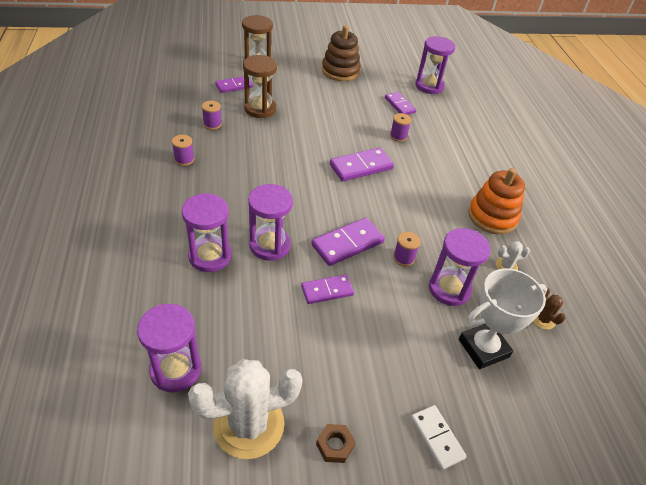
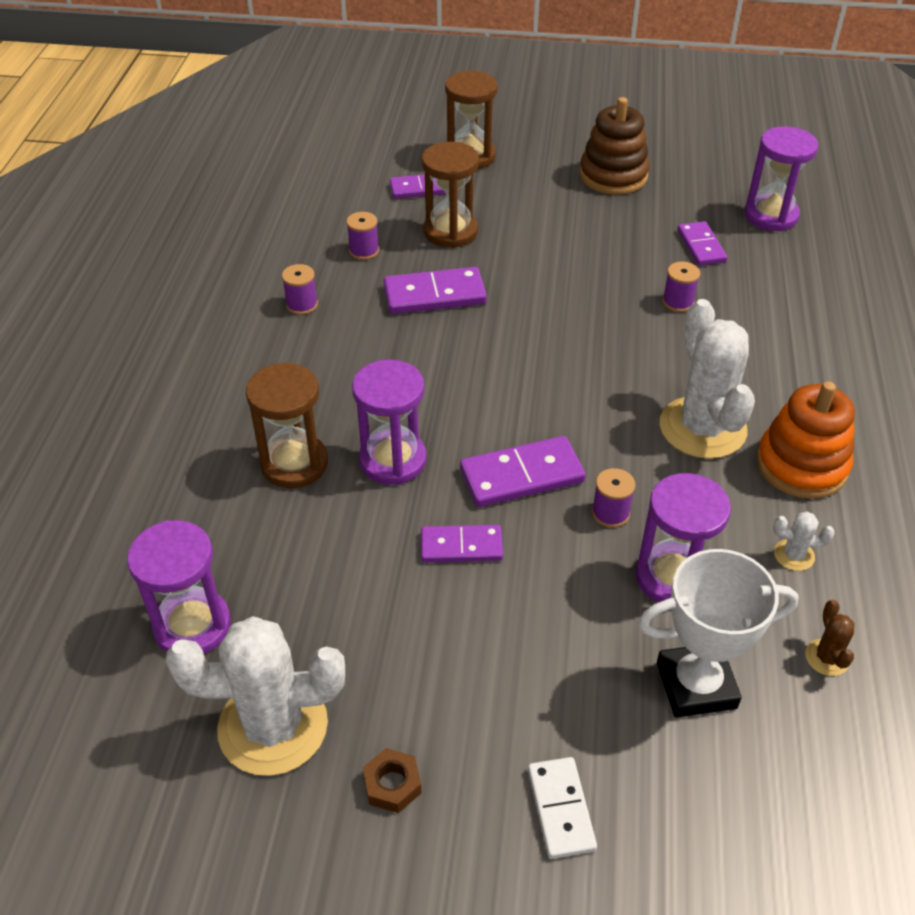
camera: 20 degrees right, 0 degrees up
(210, 256) = (294, 464): purple hourglass -> brown hourglass
(361, 167) = (591, 349): purple domino -> purple domino (434, 295)
(435, 203) = (702, 428): none -> white cactus

